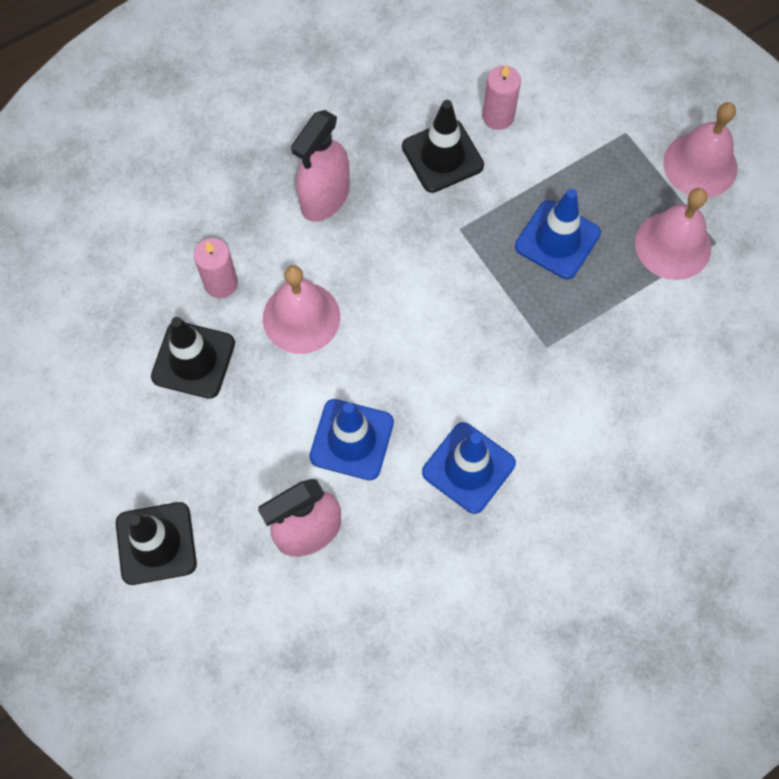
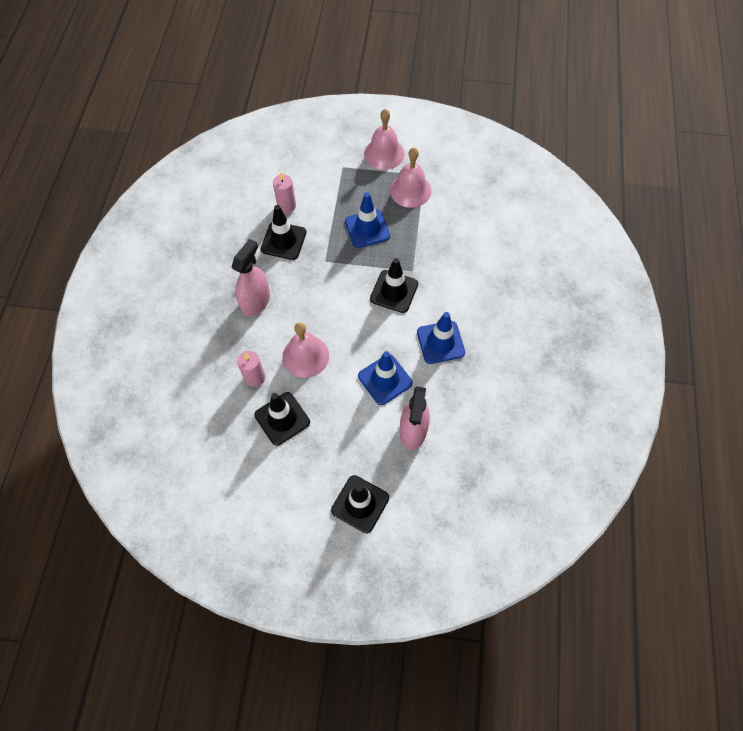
camera: 50 degrees left, 5 degrees down
(325, 197) = (255, 302): pink spray bottle -> pink spray bottle turned 135 degrees counterclockwise
(492, 349) = (394, 291): none -> black traffic cone

